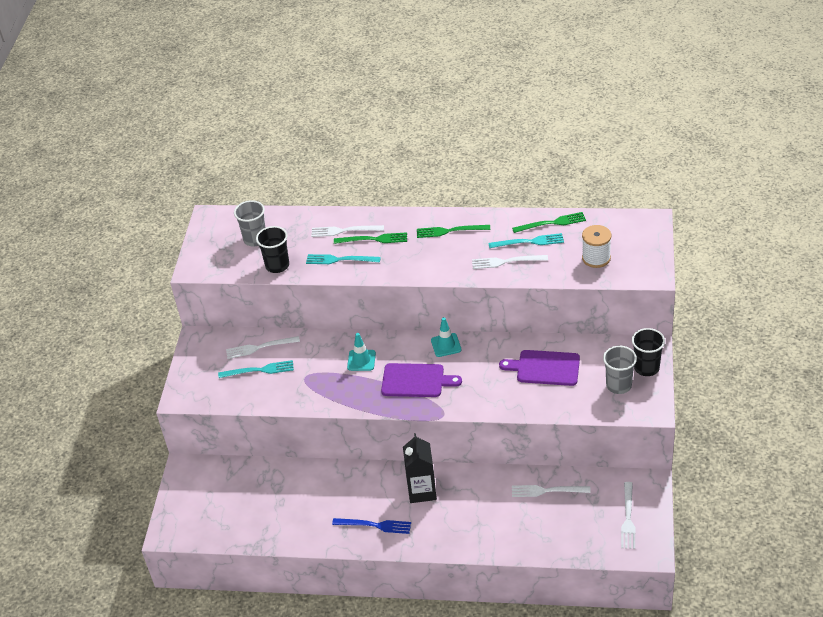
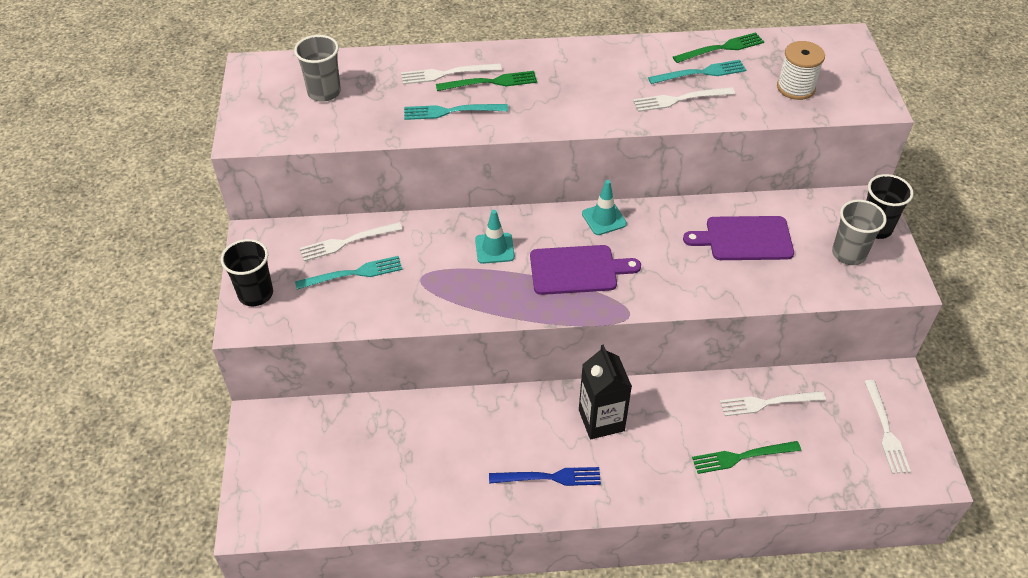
camera: 15 degrees left, 5 degrees up
(277, 265) = (364, 125): black cup -> black cup (255, 294)
(450, 231) = (591, 66): green fork -> green fork (742, 457)

